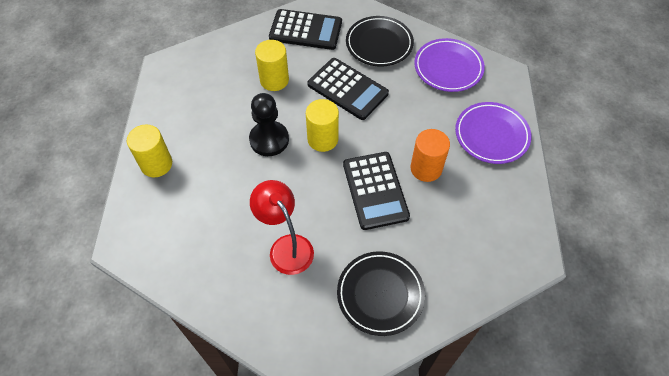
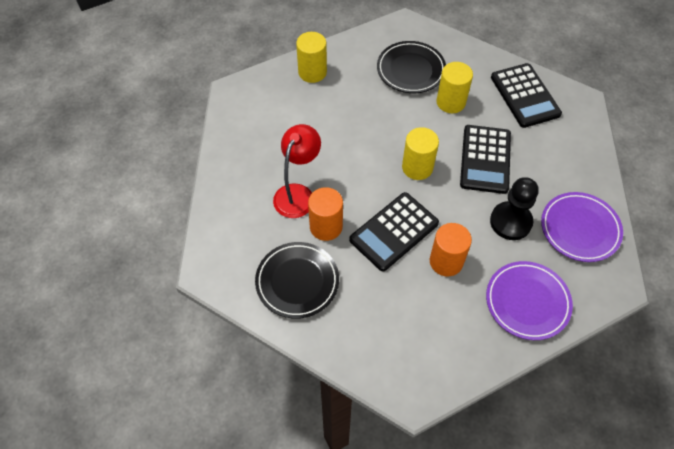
camera: 60 degrees right, 0 degrees up
(269, 140) = (388, 130): black pawn -> black pawn (510, 222)
(337, 241) = (326, 226): none -> orange cylinder
(379, 44) = (558, 159): black plate -> black plate (411, 70)

